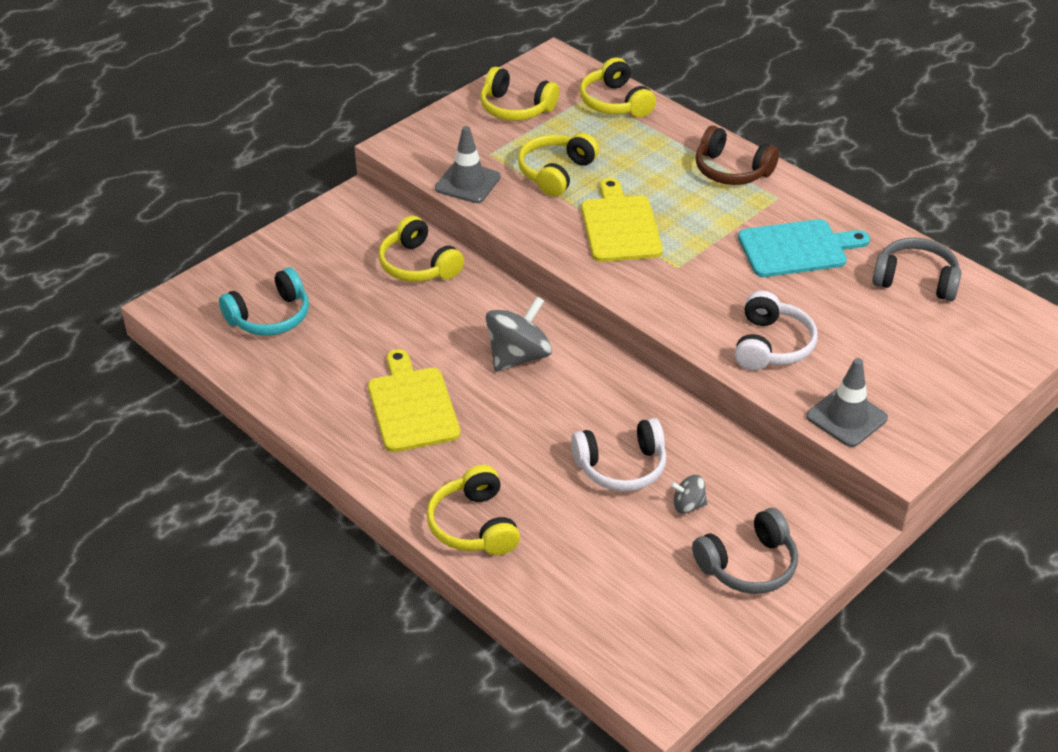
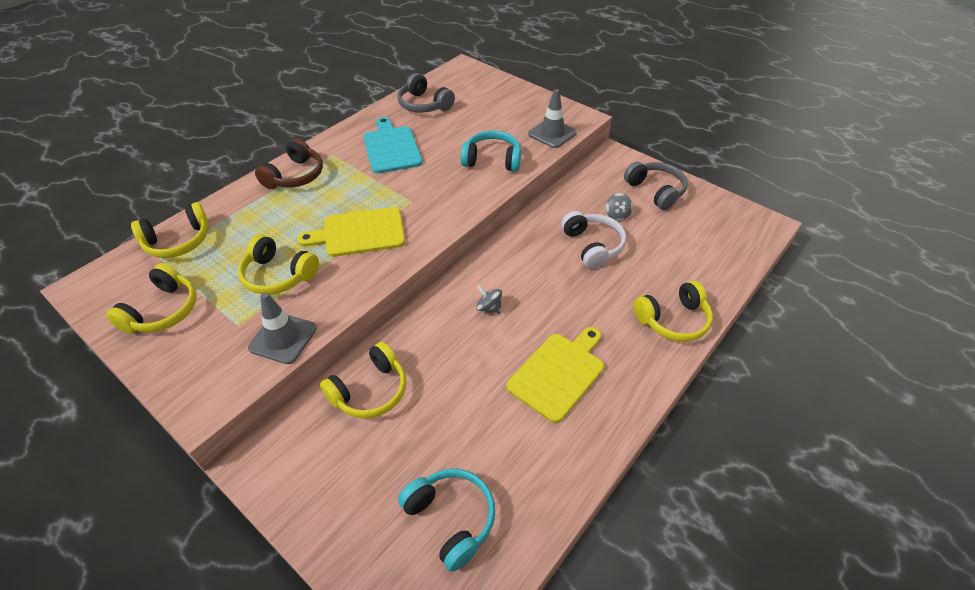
camera: 95 degrees left, 5 degrees up
(412, 406) = (559, 373): yellow cutting board -> yellow cutting board turned 150 degrees clockwise
(518, 356) = (489, 308): grey spinning top -> grey spinning top, size x0.51
(771, 345) = (492, 160): white headphones -> turquoise headphones
(915, 280) = (424, 105): grey headphones -> grey headphones turned 60 degrees counterclockwise

